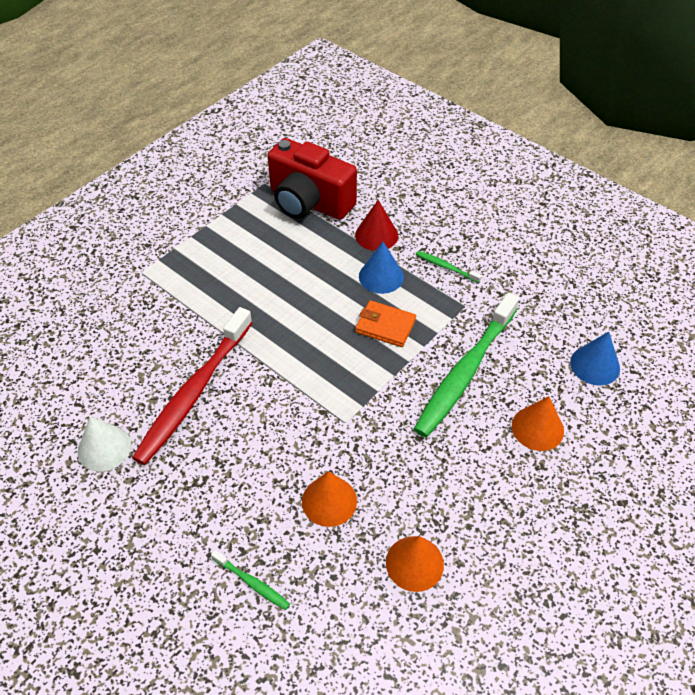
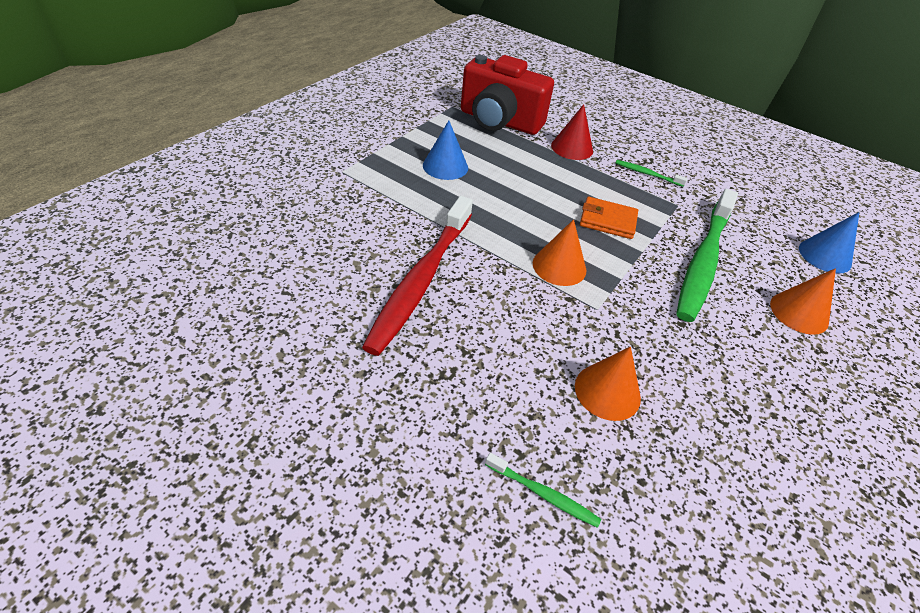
camera: 10 degrees left, 5 degrees down
(104, 448) = (324, 338): white cone -> none
(381, 276) = (588, 180): blue cone -> blue cone (445, 166)
(414, 563) = (732, 460): orange cone -> orange cone (559, 266)

